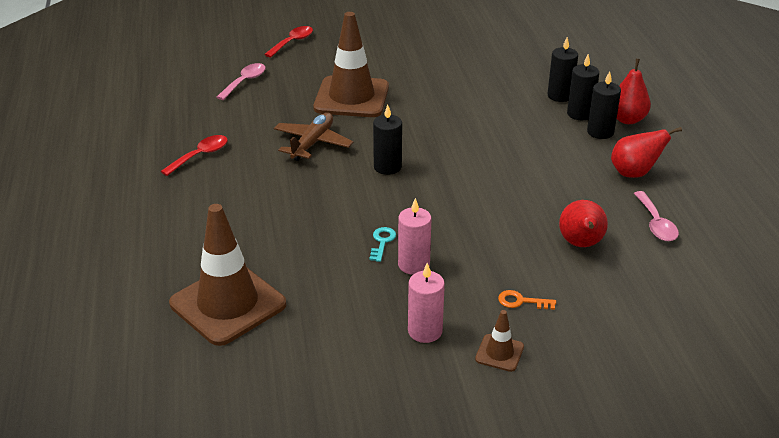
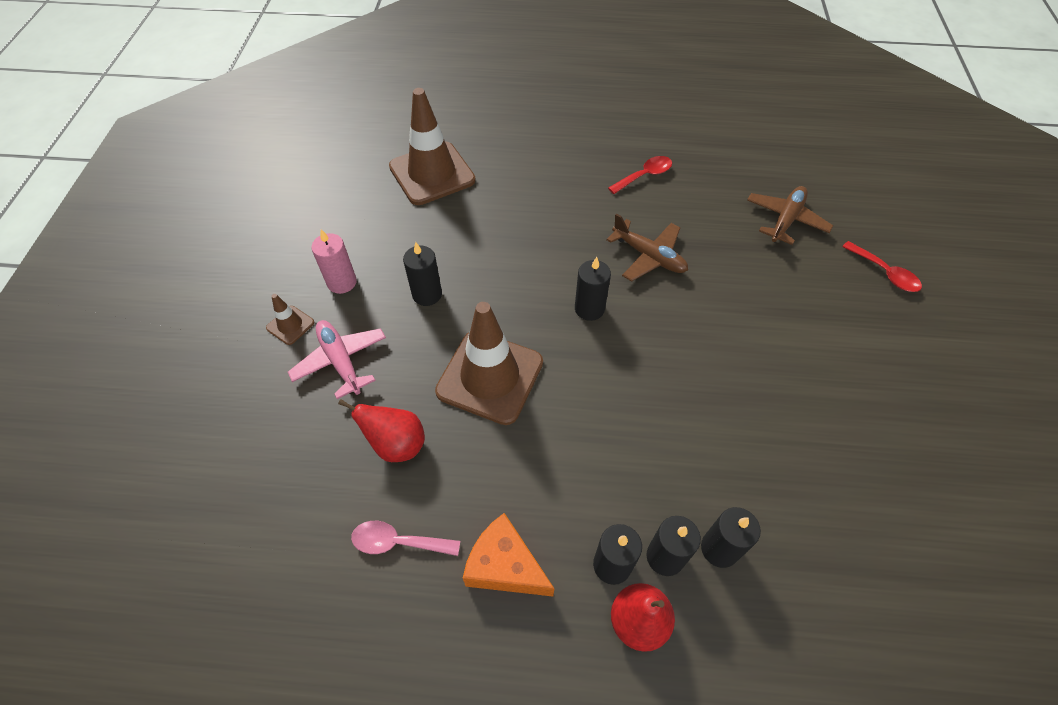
camera: 105 degrees right, 20 degrees up
(200, 155) = (644, 175): red spoon -> red spoon turned 90 degrees counterclockwise
(245, 82) = (785, 220): pink spoon -> brown plane
(351, 97) = (741, 305): brown traffic cone -> brown traffic cone (490, 377)
(382, 242) = (468, 279): turquoise key -> none
(414, 265) = (427, 294): pink candle -> black candle
(521, 301) = (341, 361): orange key -> pink plane
(634, 173) = (505, 566): red pear -> orange cheese

